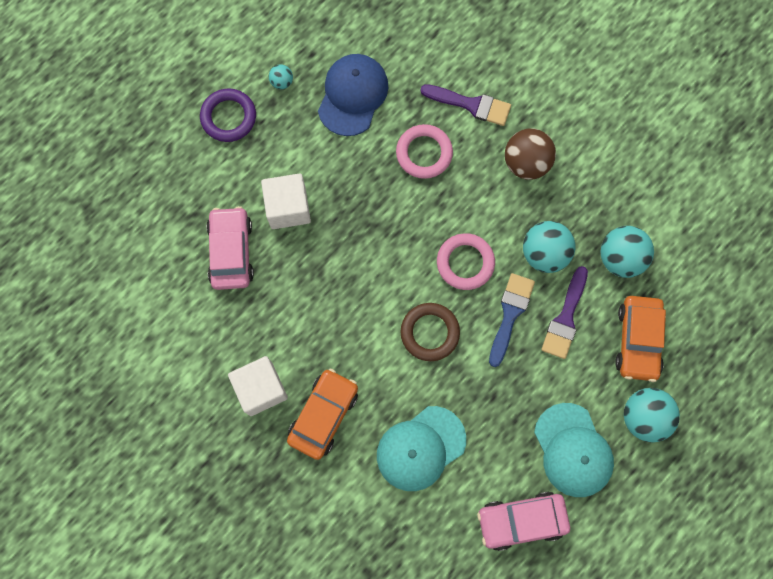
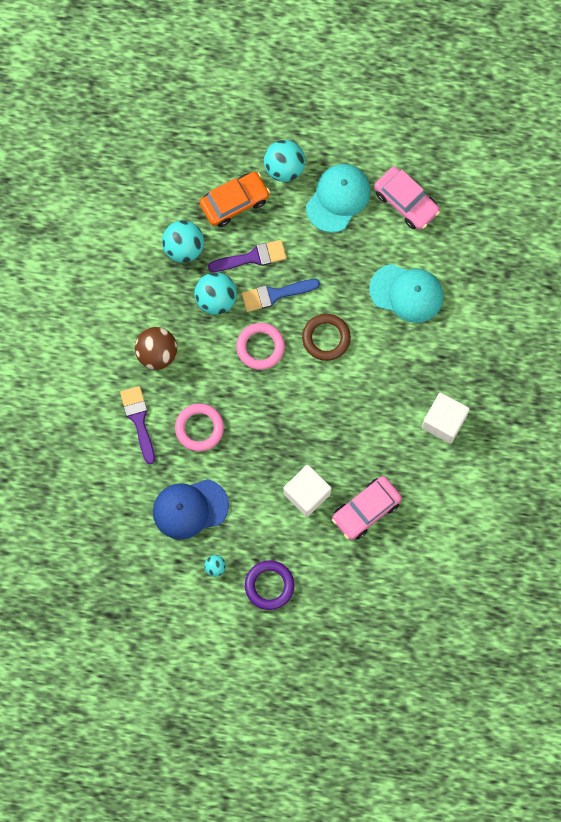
camera: 125 degrees left, 0 degrees up
(323, 415) = (431, 369): orange car -> none

